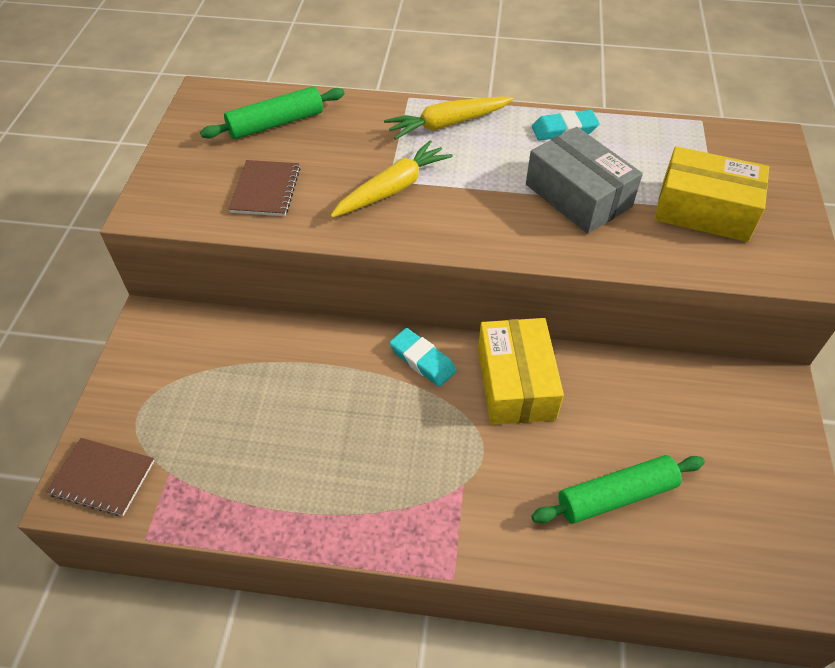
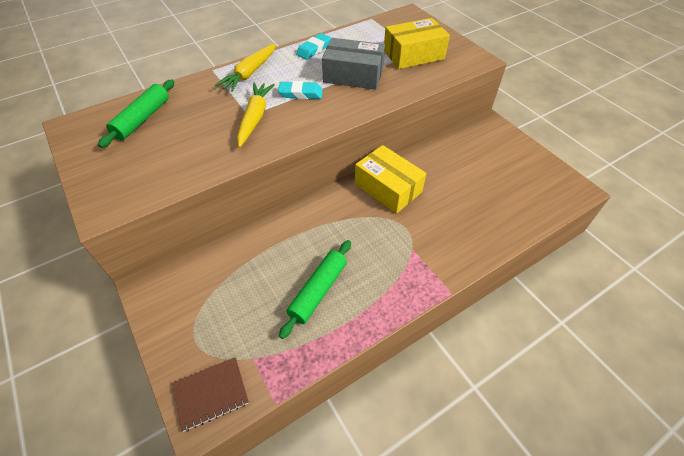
camera: 40 degrees left, 0 degrees up
(266, 190) = (177, 156): brown notebook -> none
(422, 360) = (333, 206): turquoise eraser -> turquoise eraser (300, 93)
(616, 496) = (478, 207): green rolling pin -> green rolling pin (318, 291)

